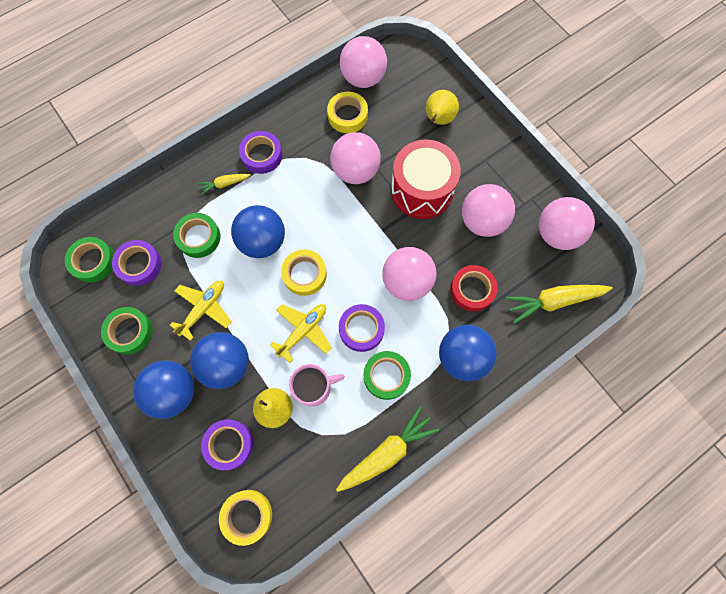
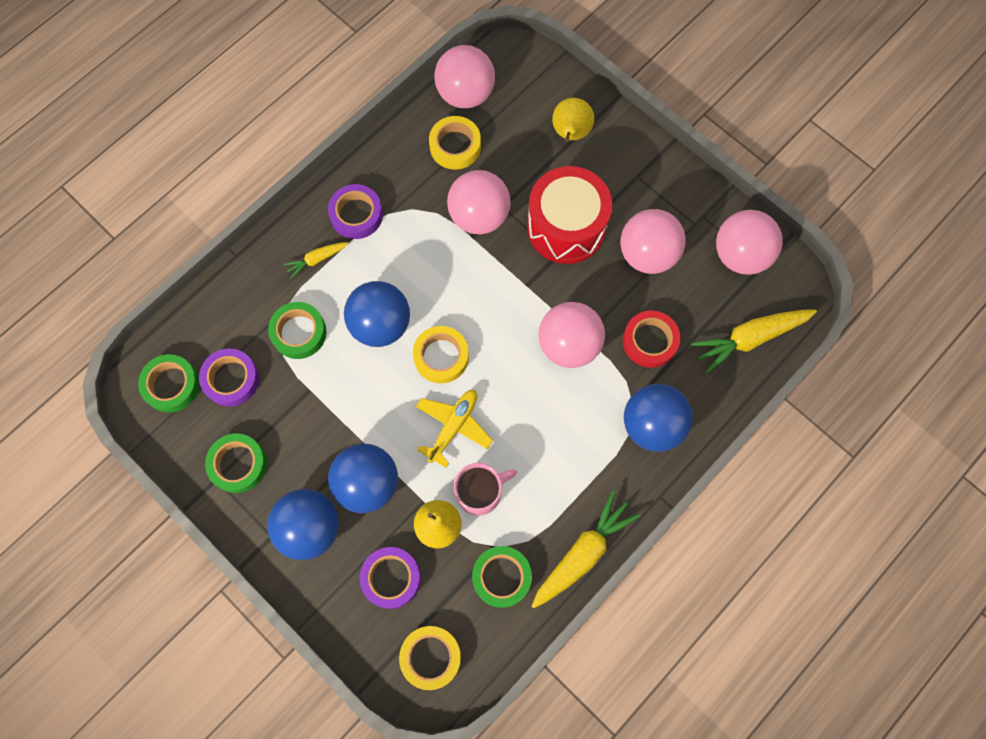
camera: 10 degrees left, 0 degrees up
(203, 309) = (324, 420): yellow plane -> none
(361, 329) = (524, 412): purple tape -> none
(386, 376) = (565, 463): green tape -> green tape (501, 577)

